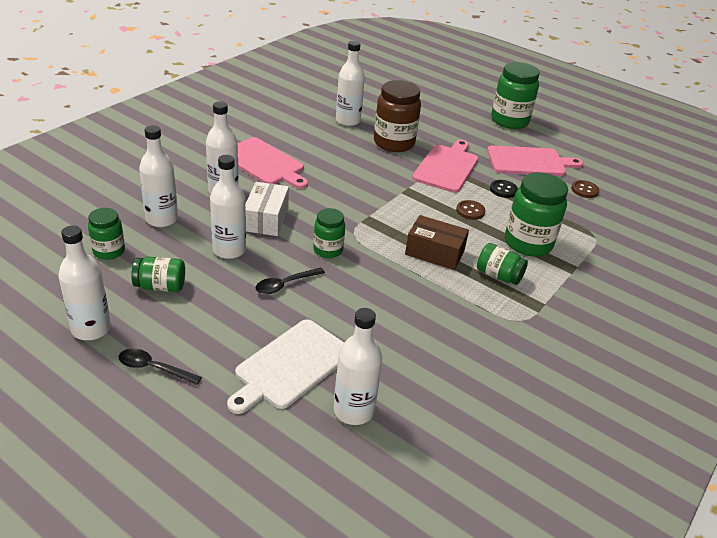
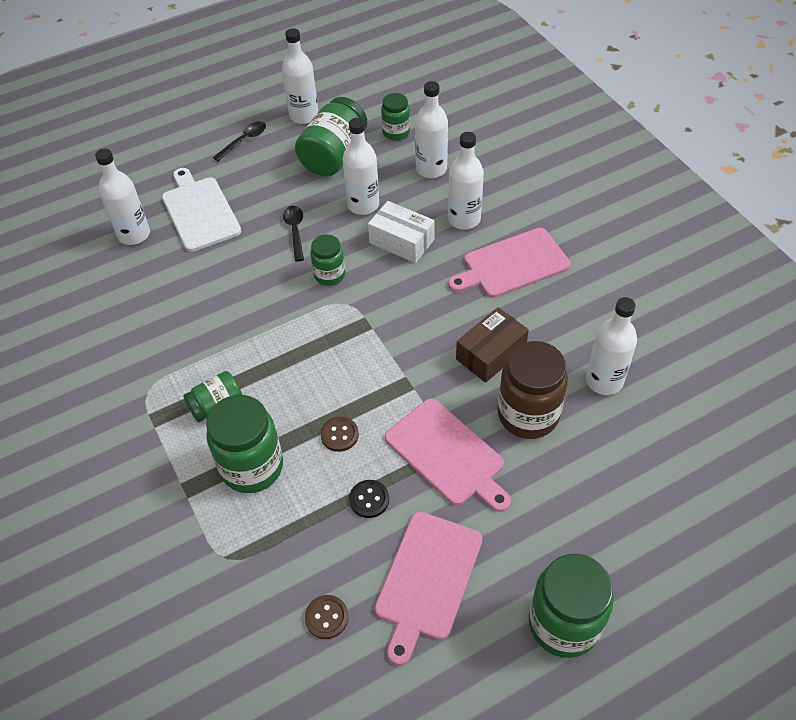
camera: 120 degrees right, 15 degrees up
(160, 286) = (334, 156): green jar -> green jar, size x1.74
(434, 252) = (282, 363): brown box -> brown box (491, 353)

